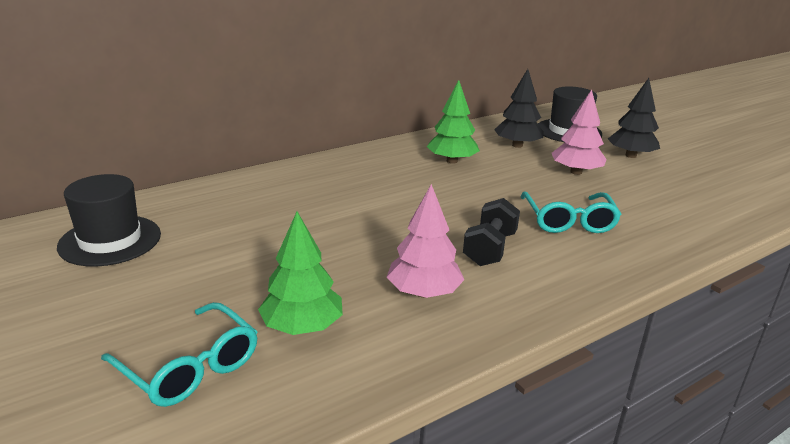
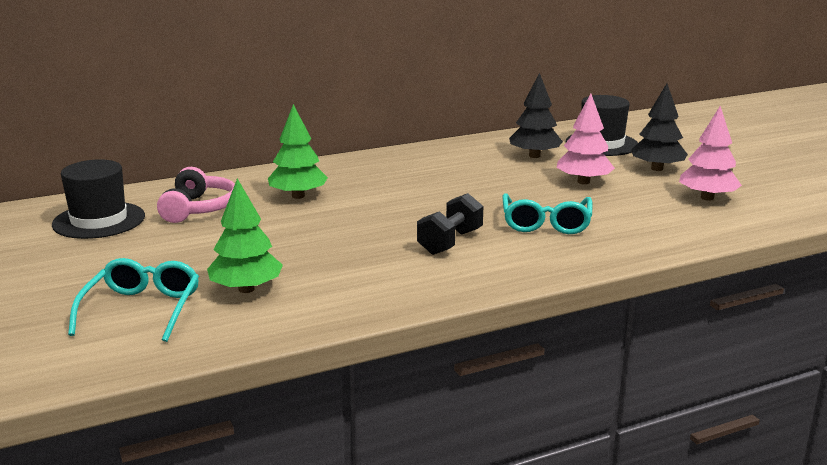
camera: 10 degrees right, 5 degrees down
(189, 367) = (142, 309): turquoise glasses -> turquoise glasses turned 135 degrees counterclockwise
(217, 220) = (199, 209): none -> pink headphones
(424, 292) = (367, 271): pink tree -> pink tree (707, 198)
(452, 161) = (454, 168): green tree -> green tree (298, 196)

